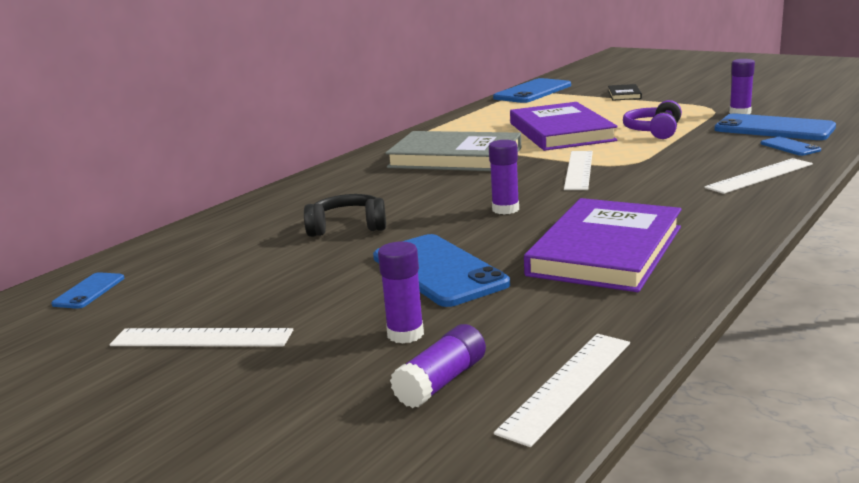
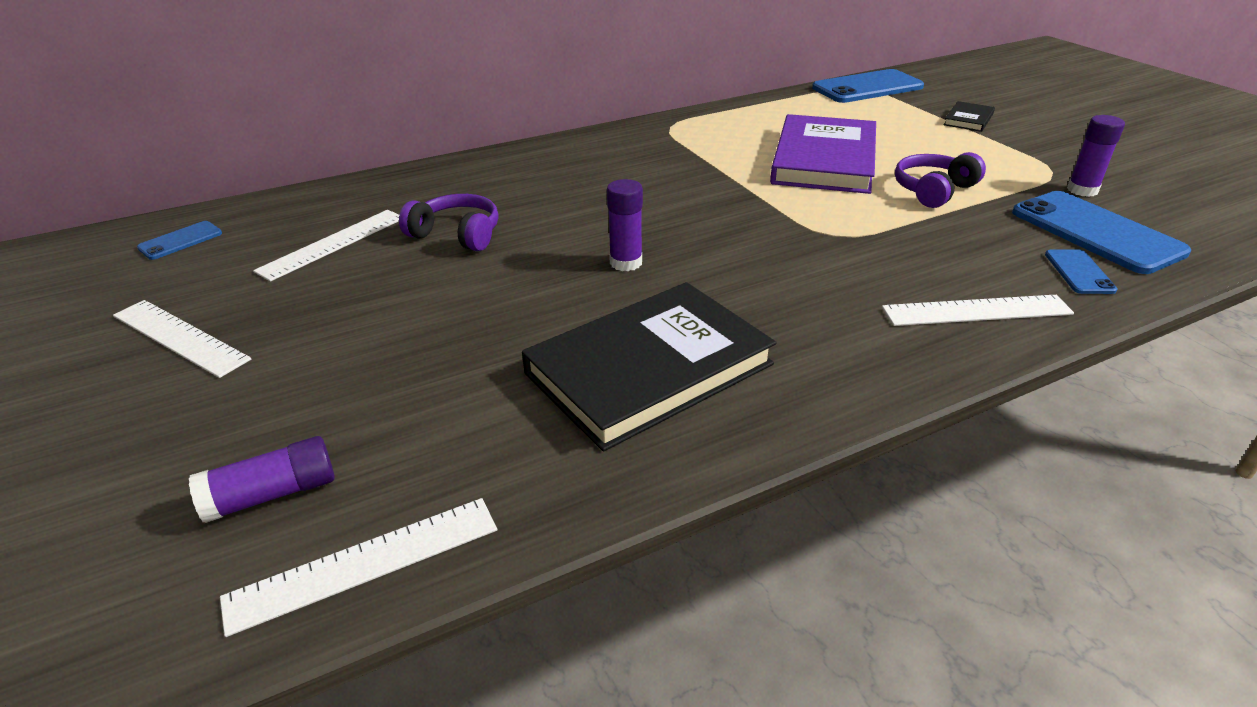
camera: 25 degrees right, 15 degrees up
(347, 227) = (457, 234): black headphones -> purple headphones
(405, 334) = (325, 409): purple glue stick -> none
(438, 270) = (458, 330): blue phone -> none
(455, 157) = (669, 166): grey book -> none
(579, 170) = (773, 227): white ruler -> white ruler (333, 244)
(605, 251) = (649, 368): purple book -> black book

